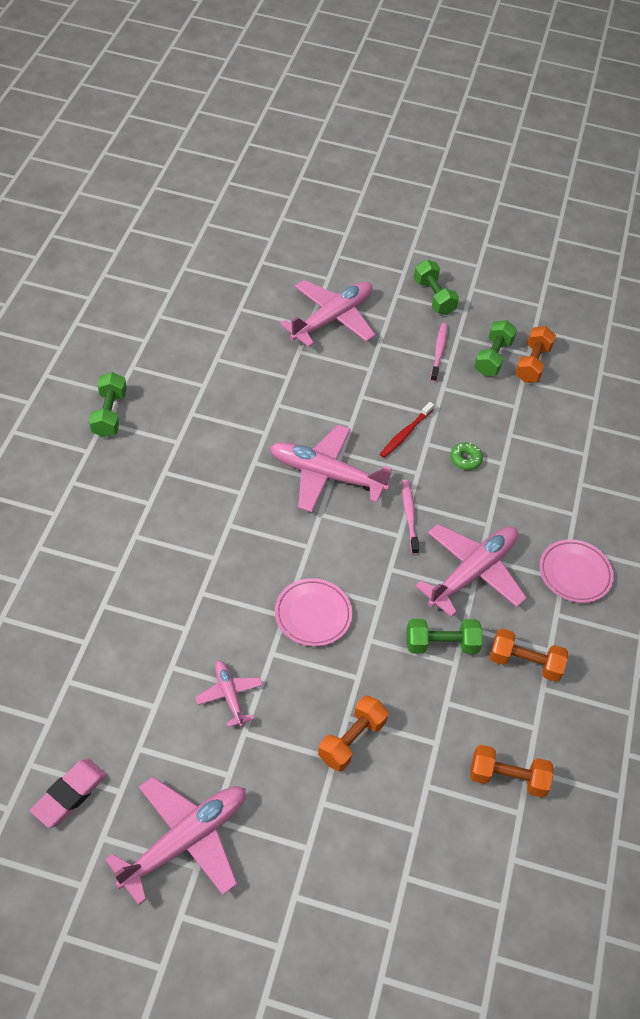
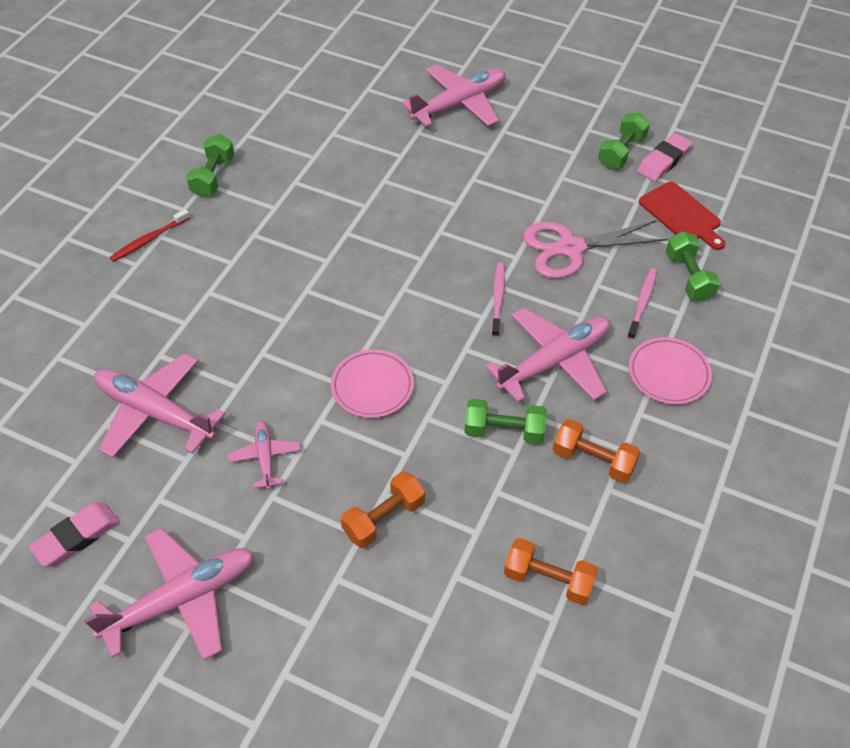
camera: 15 degrees right, 0 degrees up
(326, 475) = (419, 251): pink plane -> pink plane (155, 413)
(405, 434) = (511, 218): red toothbrush -> red toothbrush (148, 240)
(434, 297) = (570, 90): green dumbbell -> green dumbbell (688, 277)
(439, 351) = (564, 142): pink toothbrush -> pink toothbrush (642, 302)
(465, 459) = (570, 248): green donut -> pink scissors
(532, 364) = (663, 161): orange dumbbell -> pink eraser
(558, 417) = (681, 215): none -> red cutting board

